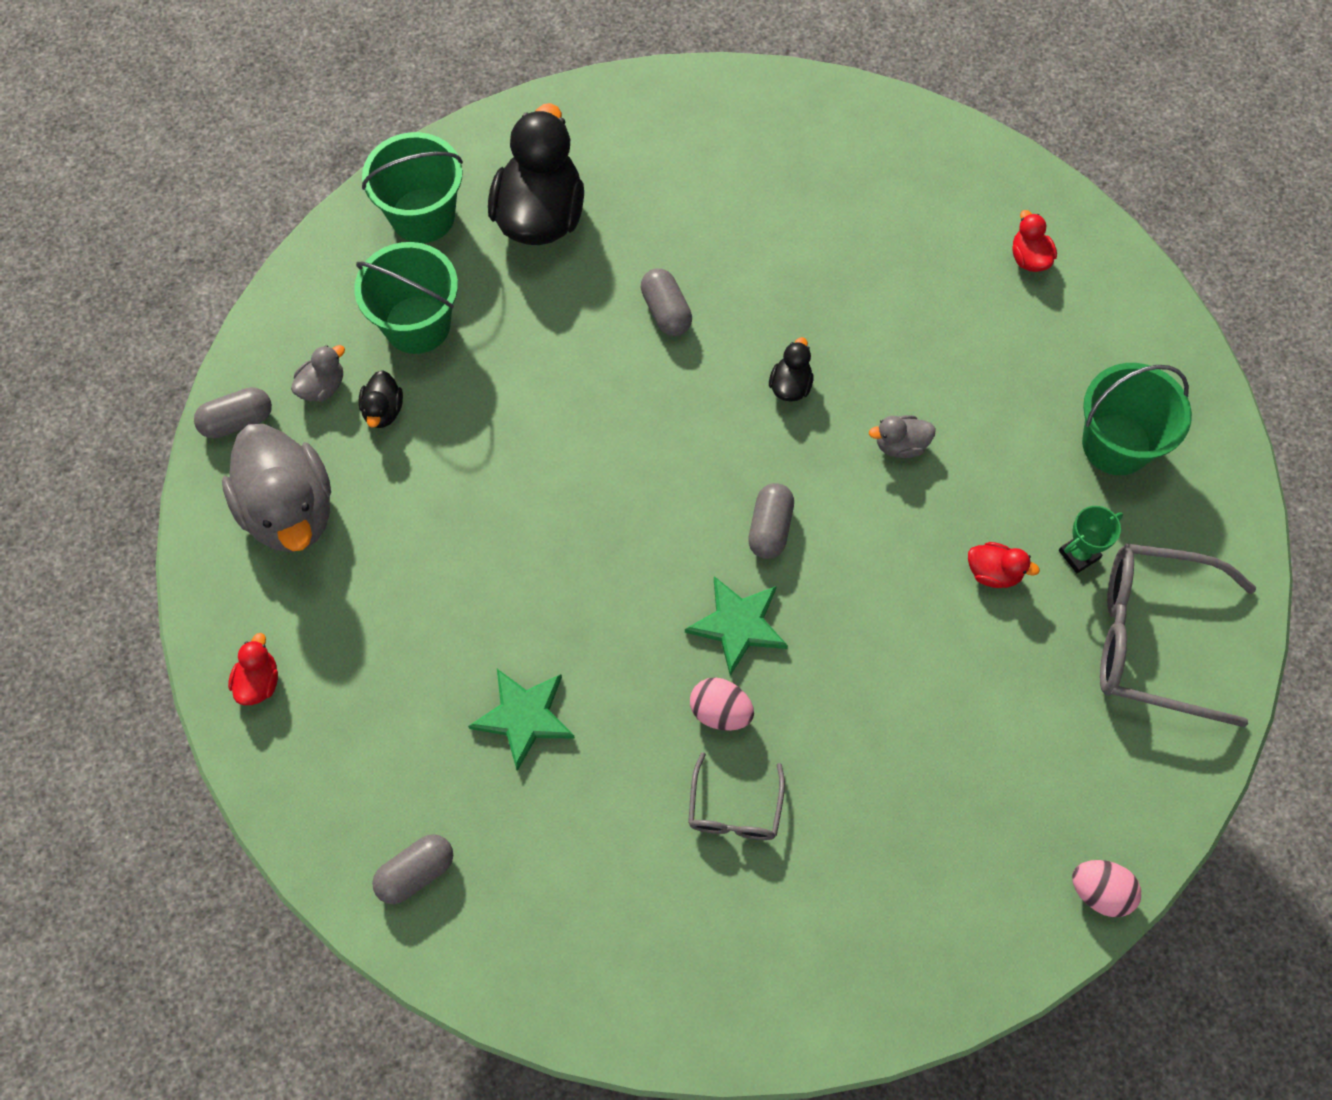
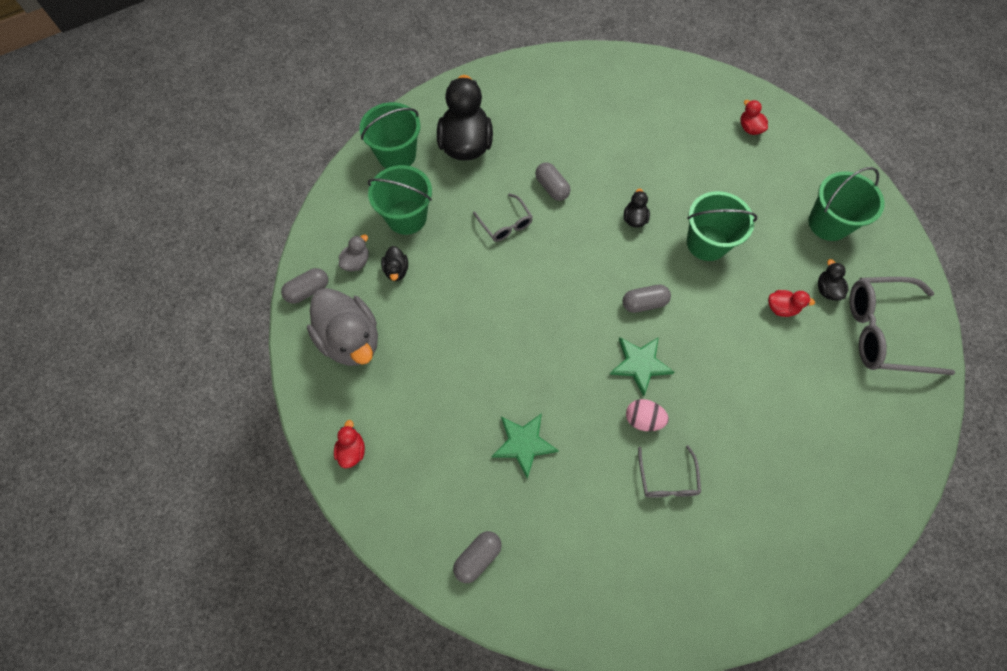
camera: 10 degrees left, 0 degrees up
(575, 360) = (505, 223): none -> grey glasses
(770, 528) = (644, 303): grey capsule -> grey capsule turned 75 degrees clockwise
(900, 445) = (707, 243): grey duck -> green bucket
(1079, 554) = (826, 289): green trophy -> black duck
(1100, 892) = (900, 491): pink egg -> none

